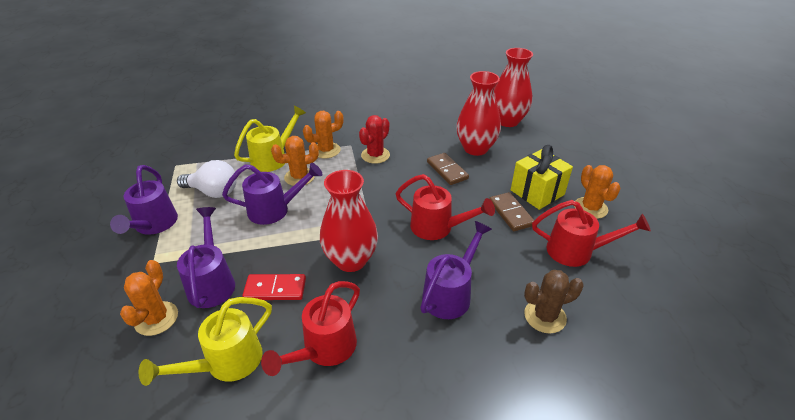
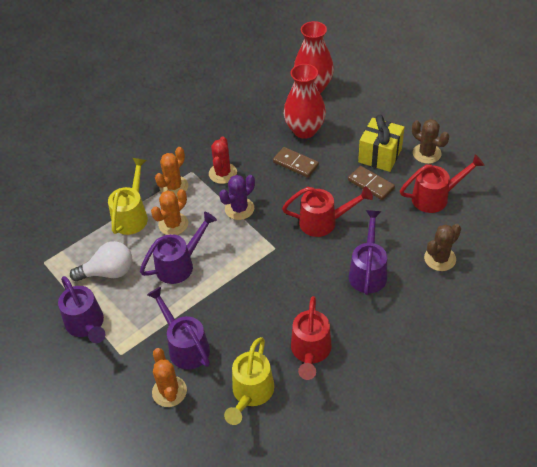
camera: 25 degrees left, 10 degrees up
(275, 289) = (239, 328): red domino -> none
(351, 260) = (277, 279): red vase -> none
(366, 186) = (239, 209): none -> purple cactus
(590, 208) = (426, 153): orange cactus -> brown cactus

